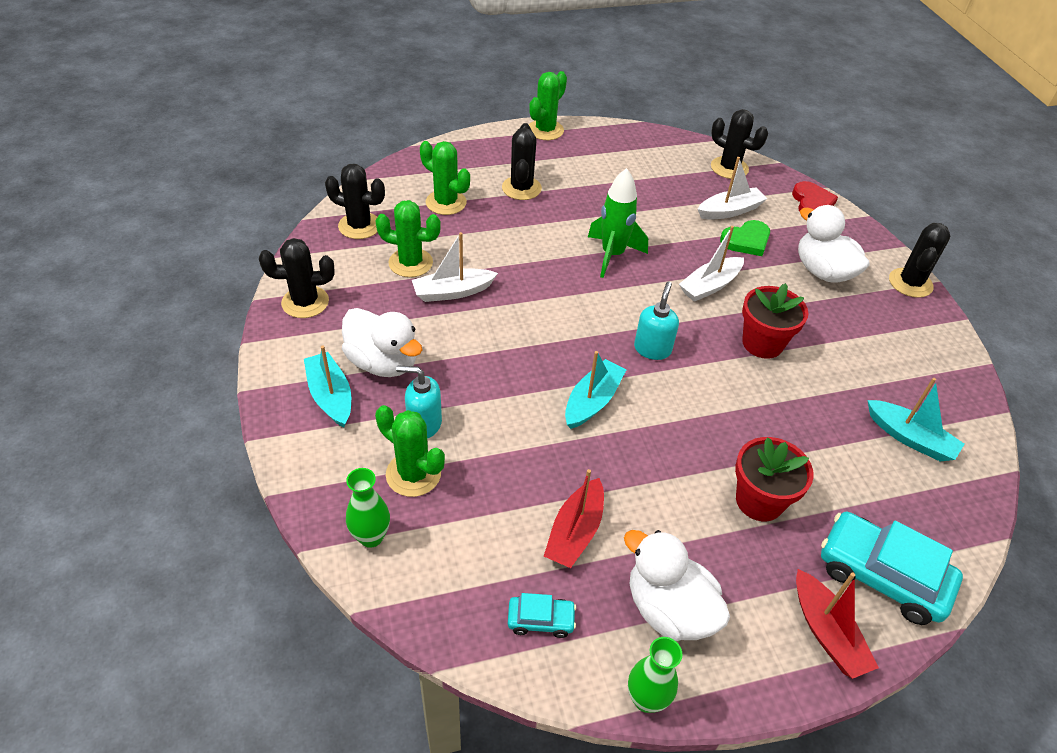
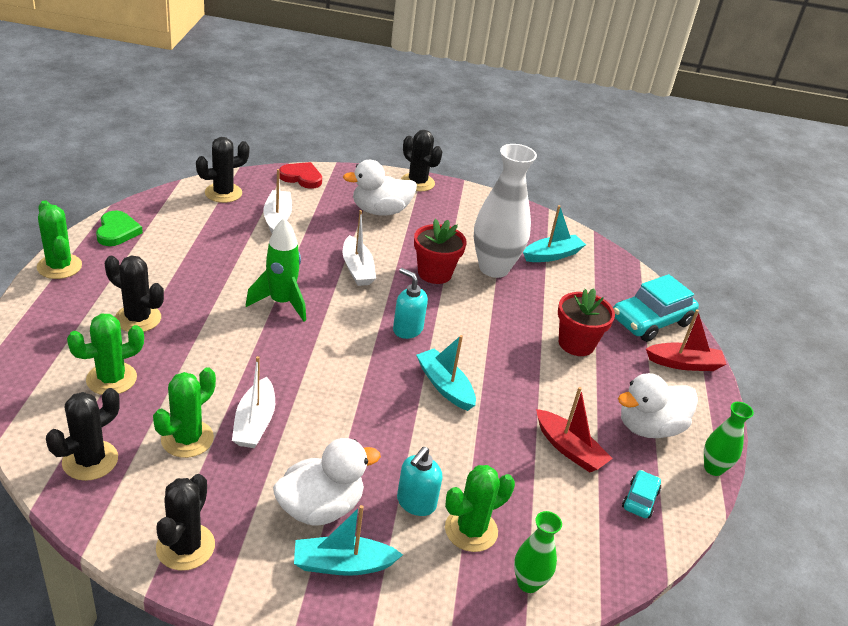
camera: 70 degrees left, 10 degrees down
(746, 241) = (319, 227): green heart -> green heart (117, 231)
(823, 389) = (494, 268): none -> white vase

